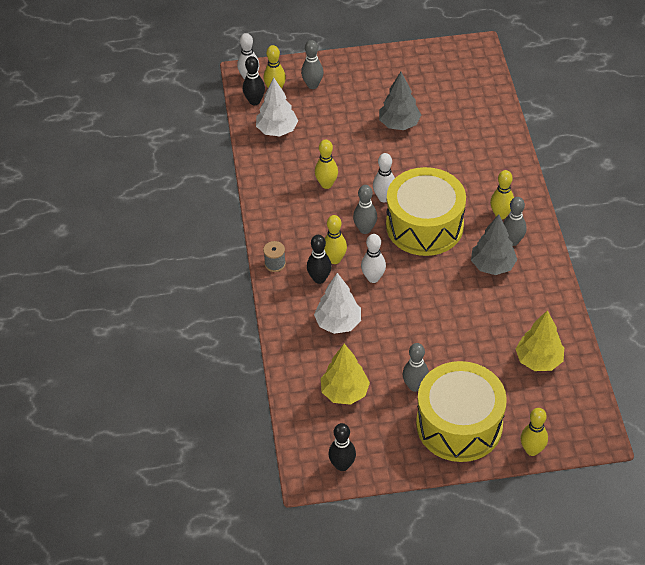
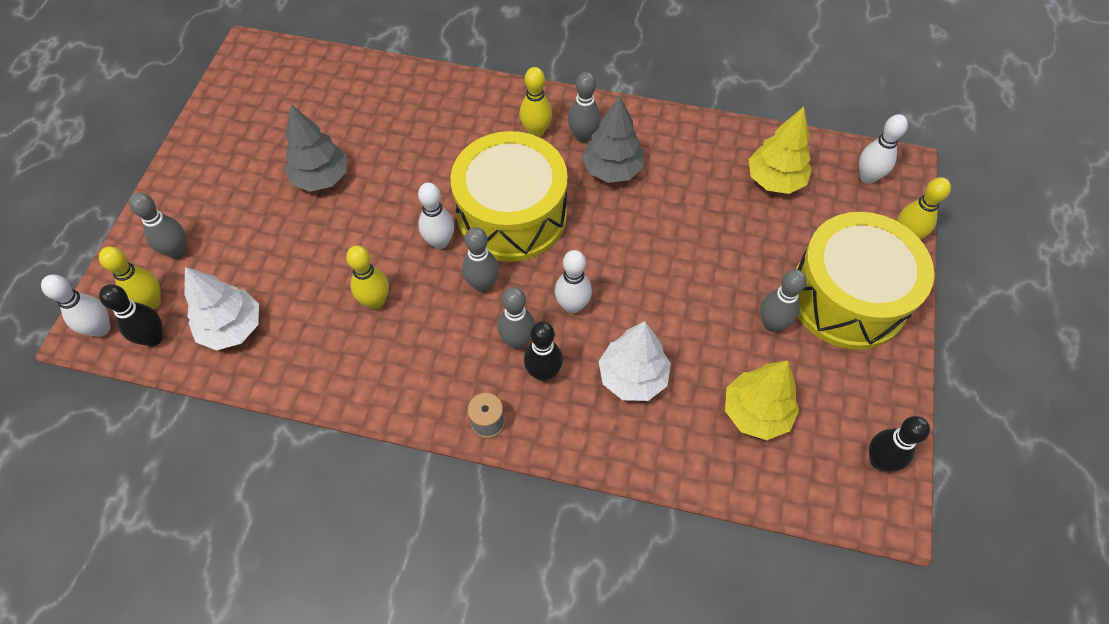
camera: 70 degrees left, 10 degrees up
(334, 259) = (517, 340): yellow bowling pin -> grey bowling pin
(576, 417) = (868, 177): none -> white bowling pin

